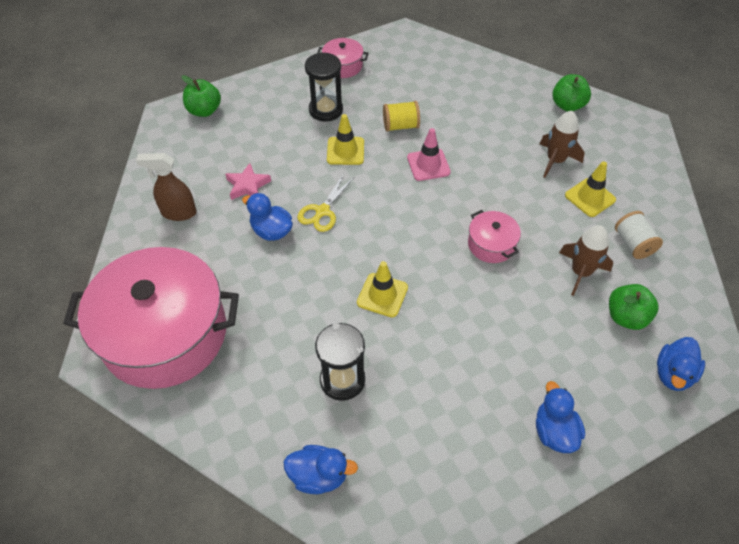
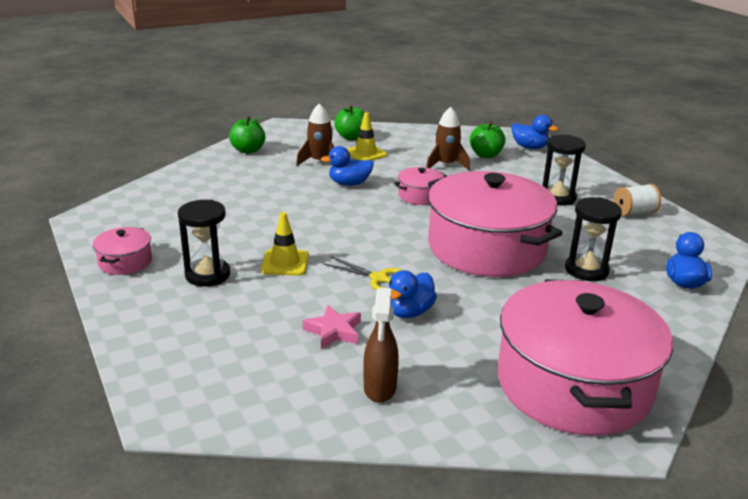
camera: 90 degrees left, 25 degrees down
(204, 111) = (171, 377): green apple -> green apple (351, 137)
(382, 295) = (486, 248): yellow traffic cone -> pink pot
(400, 126) = (252, 229): yellow spool -> none
(428, 165) = (315, 217): pink traffic cone -> none
(514, 382) = (557, 197): none -> black hourglass
(554, 431) = (593, 188): blue duck -> blue duck (349, 183)
(633, 244) = (415, 145): white spool -> white spool (634, 212)

